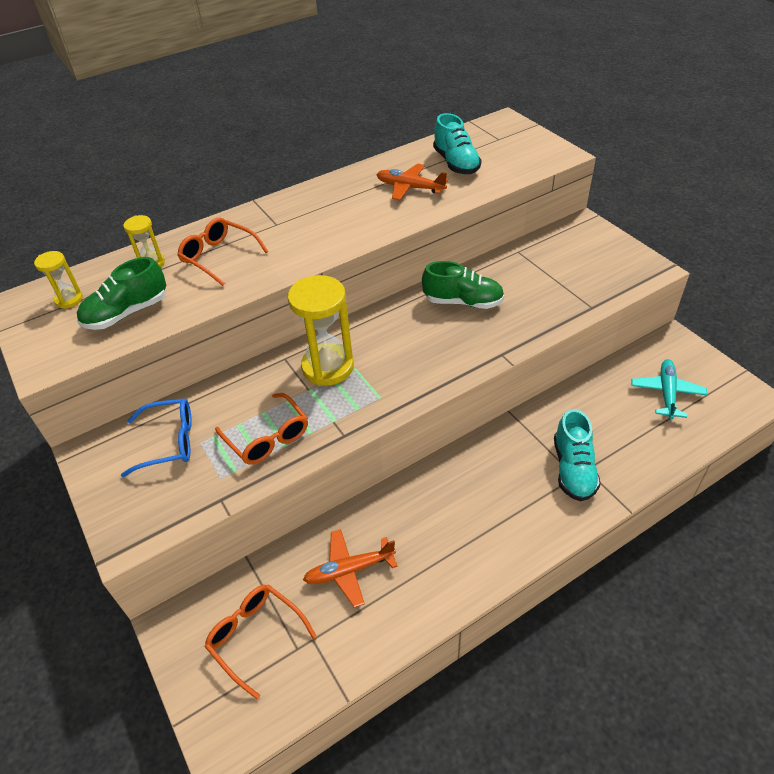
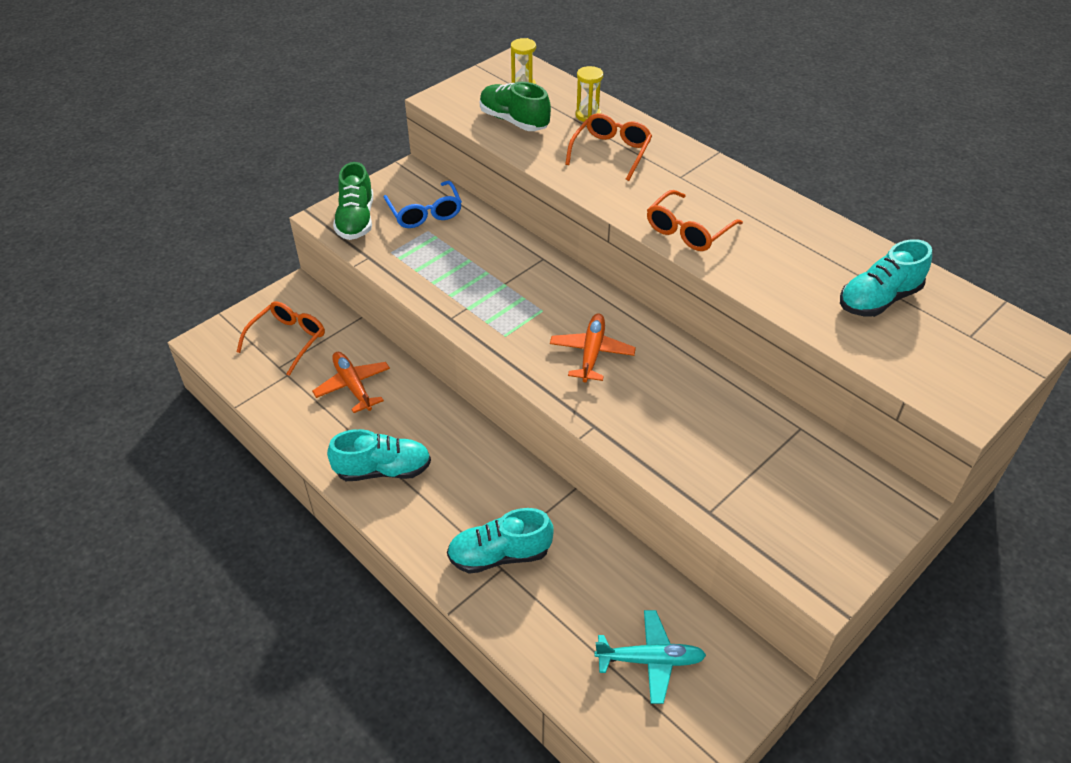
camera: 75 degrees right, 0 degrees up
(267, 437) = (439, 269): orange glasses -> orange glasses (688, 230)
(328, 367) = (538, 290): yellow hourglass -> none
(410, 188) = (798, 265): orange plane -> orange plane (591, 353)
(463, 302) = (676, 383): green shoe -> green shoe (356, 220)
(469, 550) = (383, 470): none -> turquoise shoe

